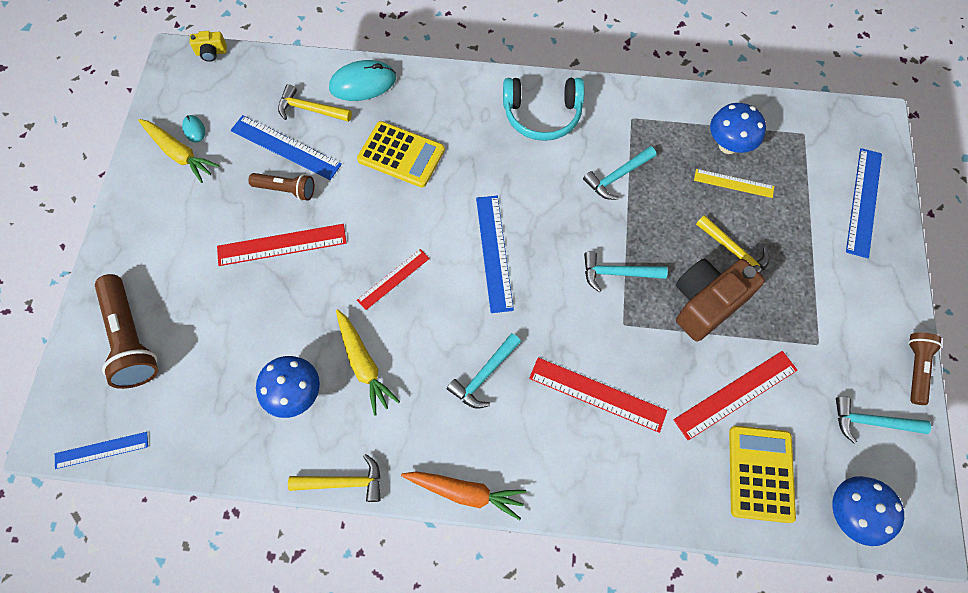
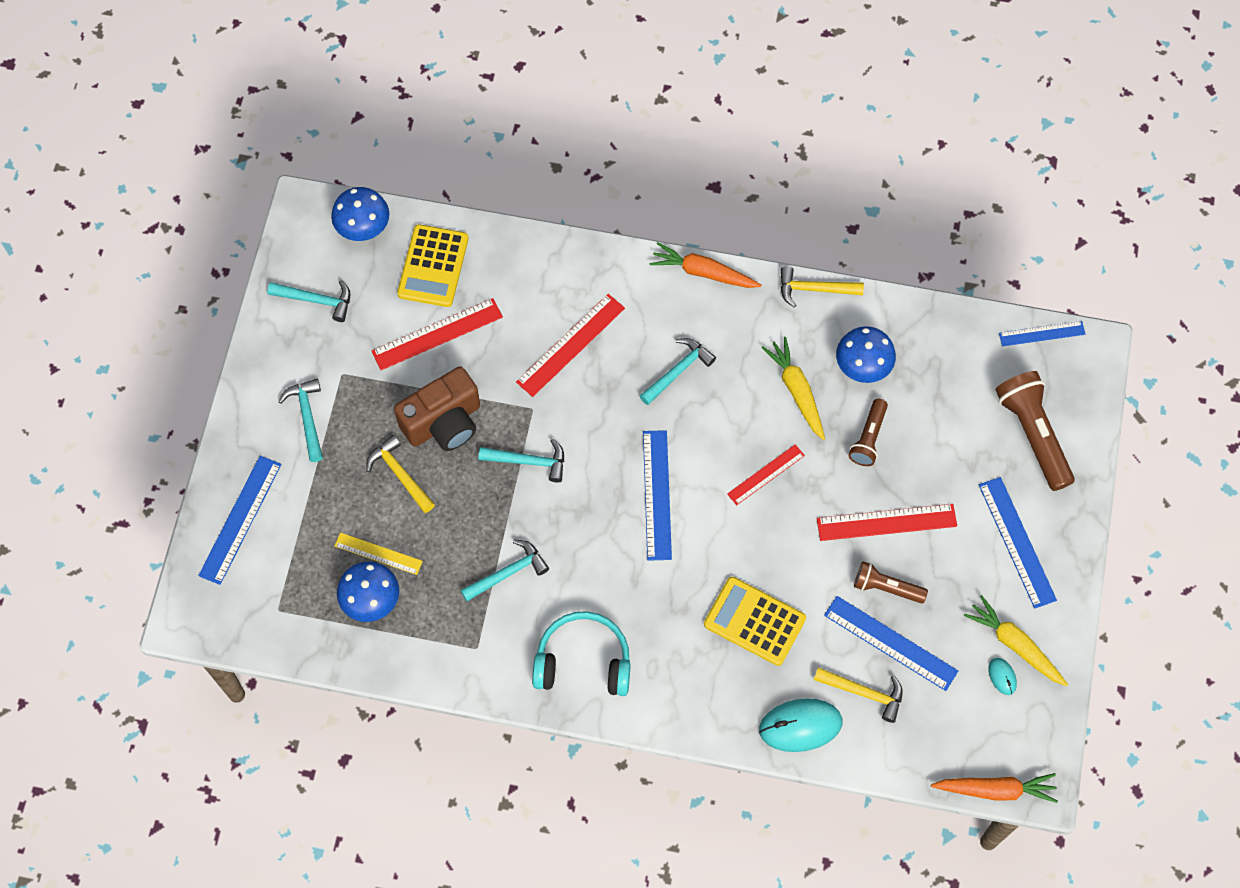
camera: 175 degrees left, 0 degrees up
(164, 237) = (1016, 542): none -> blue ruler
(211, 52) = (995, 790): yellow camera -> orange carrot
(597, 394) = (570, 345): red ruler -> red ruler turned 75 degrees counterclockwise
(837, 298) = (307, 417): none -> turquoise hammer
(915, 369) = (255, 343): brown flashlight -> brown flashlight (868, 438)

